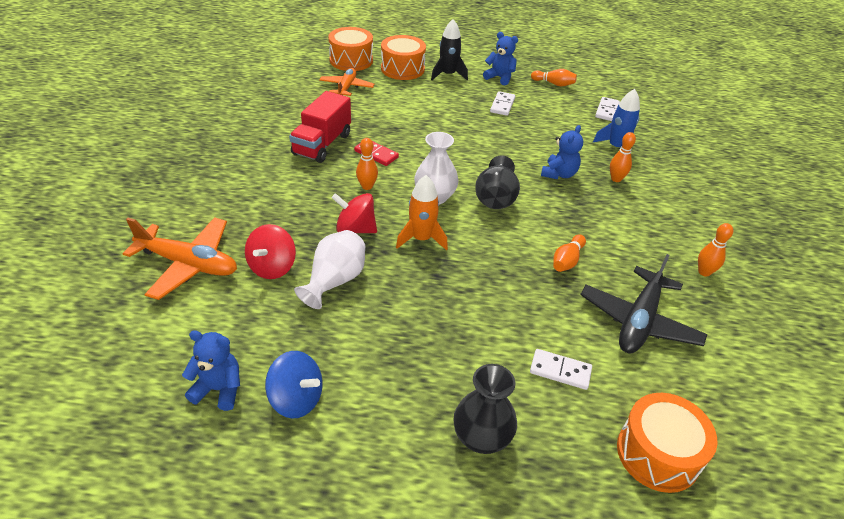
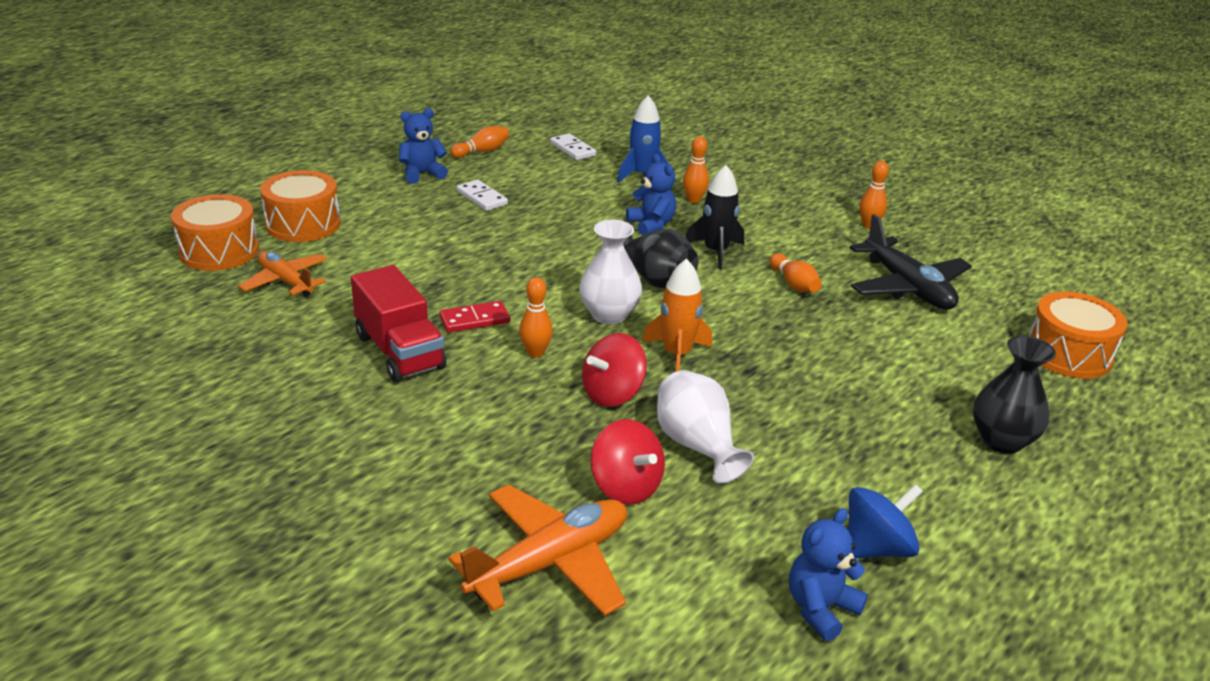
camera: 55 degrees left, 10 degrees down
(448, 74) = (365, 201): black rocket -> black rocket (716, 252)
(560, 371) = (943, 358): white domino -> none

